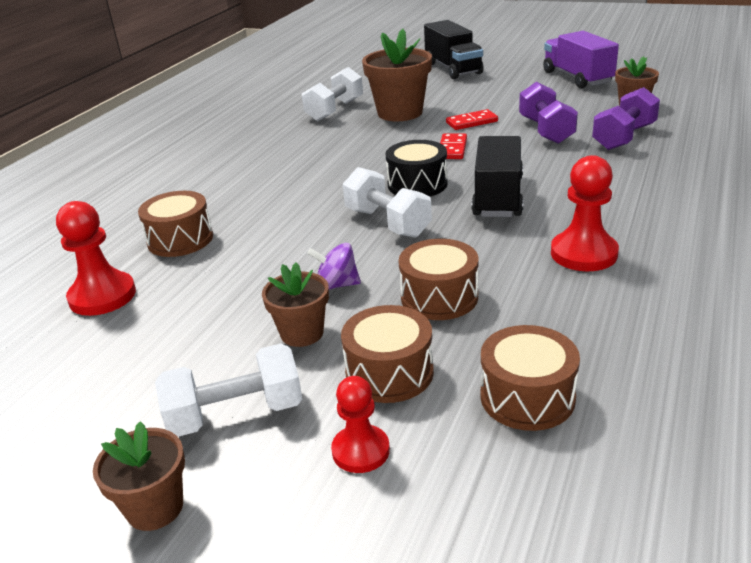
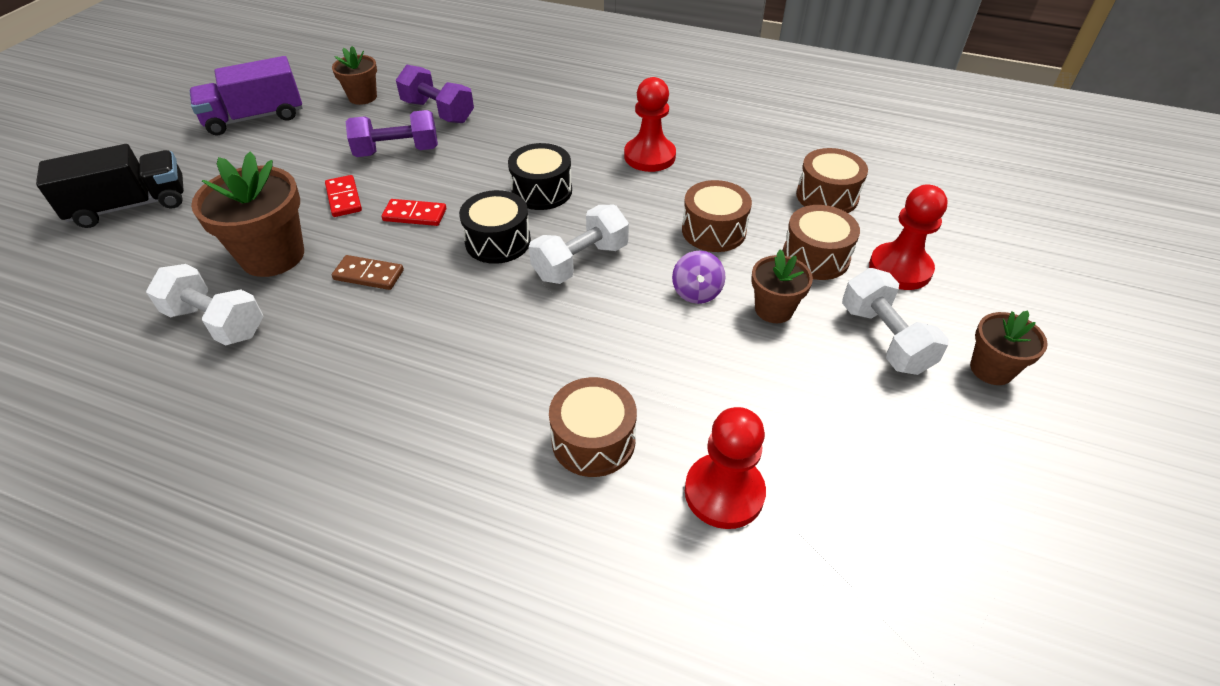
camera: 95 degrees left, 15 degrees up
(360, 451) = (900, 268): red pawn -> red pawn, size x1.54
(376, 143) = (369, 275): none -> brown domino
(498, 197) = (541, 191): black truck -> black drum

